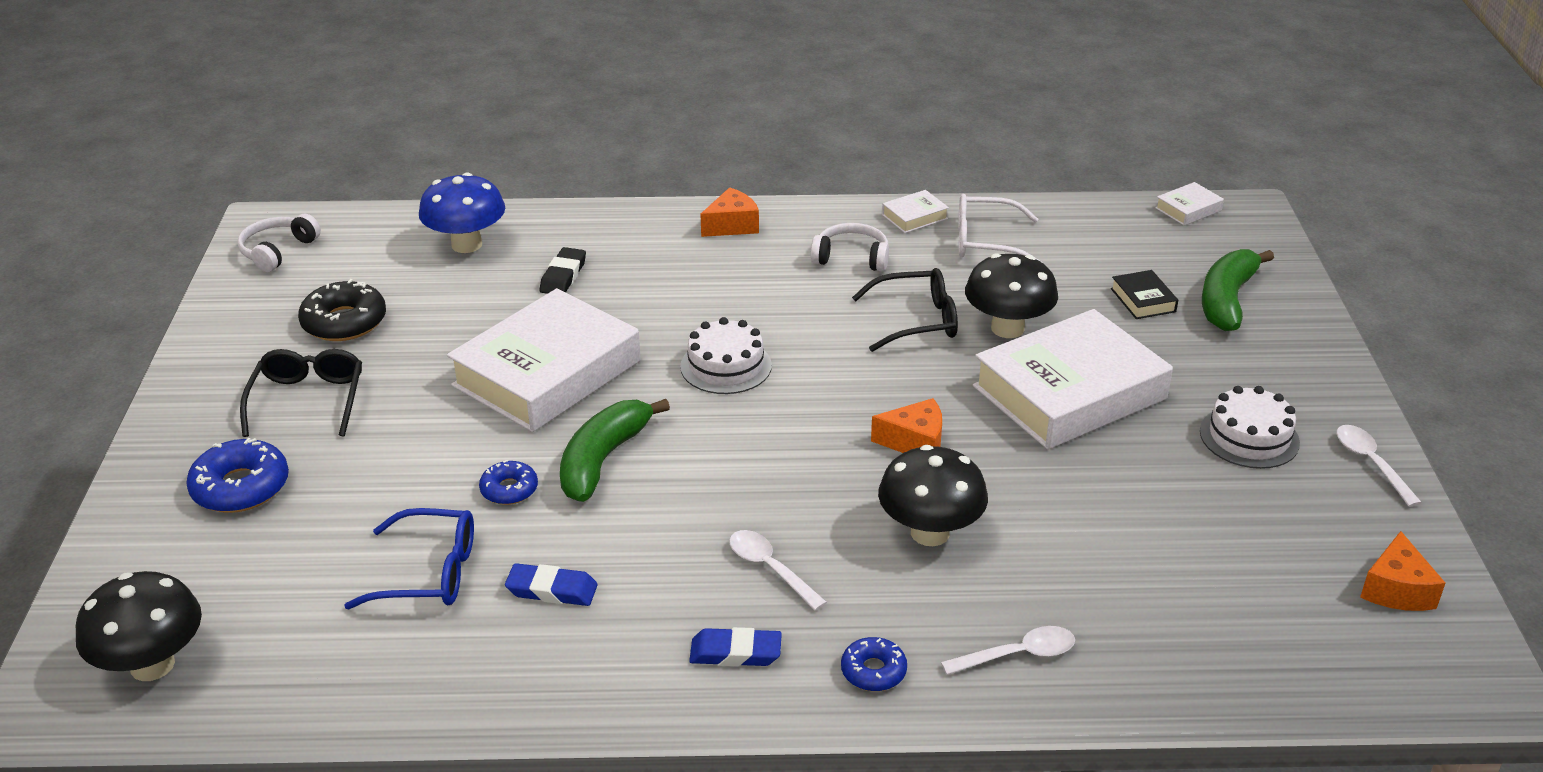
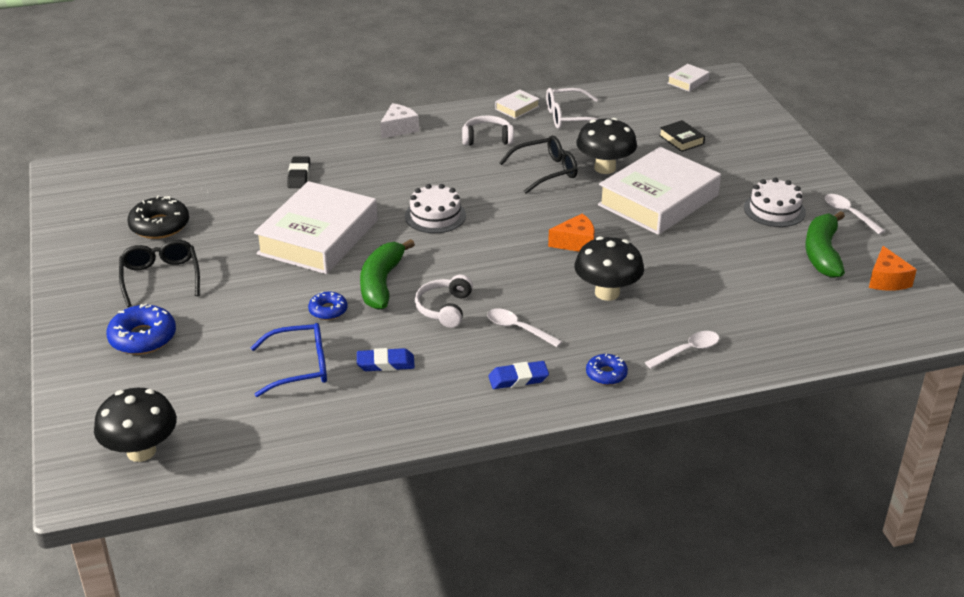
camera: 15 degrees left, 0 degrees up
(278, 251) = (86, 187): white headphones -> white headphones (444, 308)
(466, 244) = (221, 164): blue mushroom -> none
(732, 225) = (398, 129): orange cheese -> white cheese
(1227, 300) = (732, 133): green banana -> green banana (822, 253)

